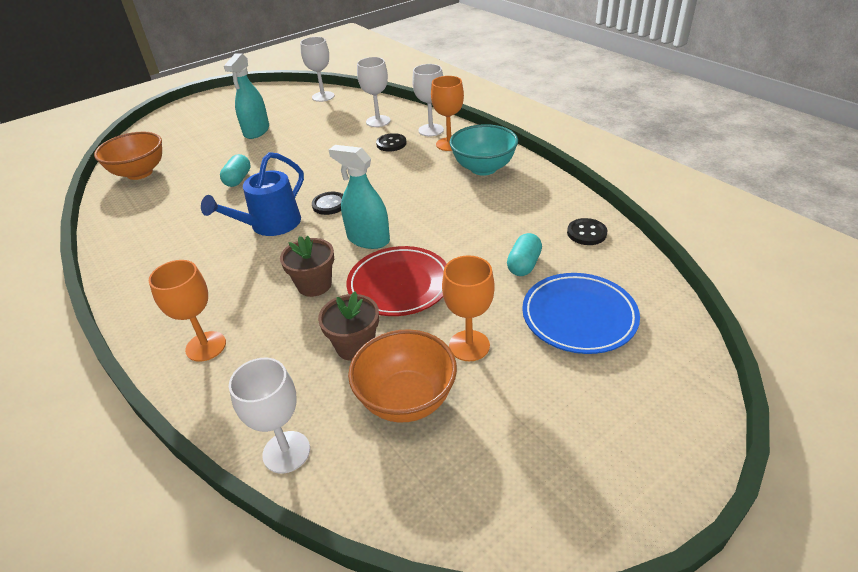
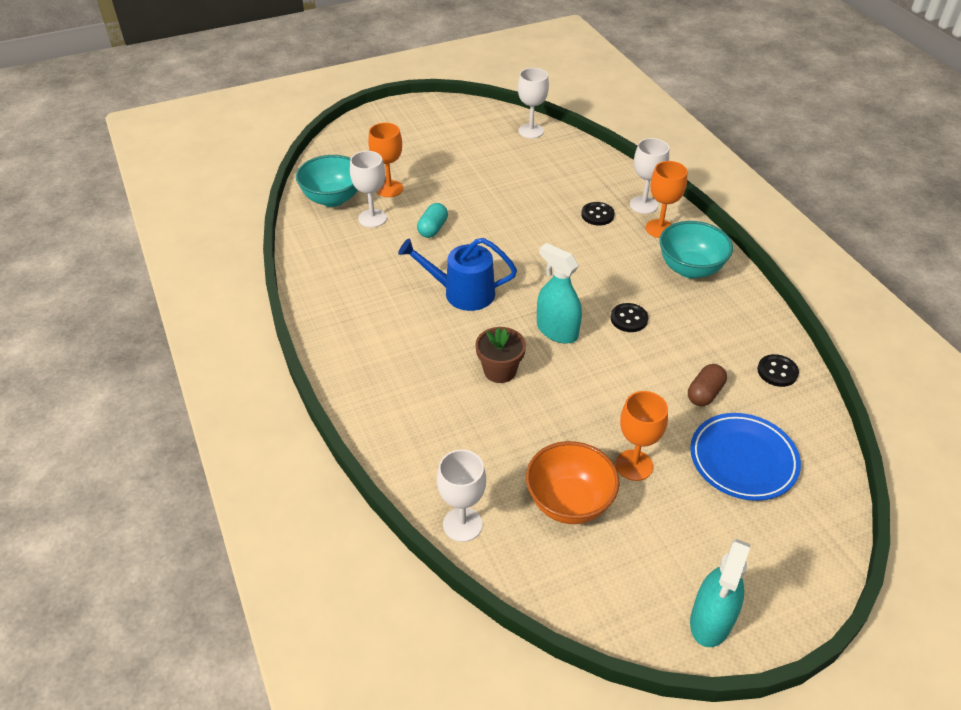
camera: 10 degrees right, 5 degrees up
(140, 173) = (333, 199): orange bowl -> turquoise bowl
(206, 346) = (397, 412): orange goblet -> orange goblet (389, 189)
(256, 131) = (454, 167): turquoise spray bottle -> turquoise spray bottle (711, 620)
(270, 225) = (462, 293): blue watering can -> blue watering can turned 45 degrees clockwise
(329, 204) = (523, 281): black button -> black button (629, 319)
(355, 346) = (530, 442): brown flower pot -> none
(378, 121) = (587, 180): white goblet -> white goblet (372, 218)
(399, 285) = (580, 388): red plate -> none
(524, 265) = (704, 393): turquoise capsule -> brown capsule

